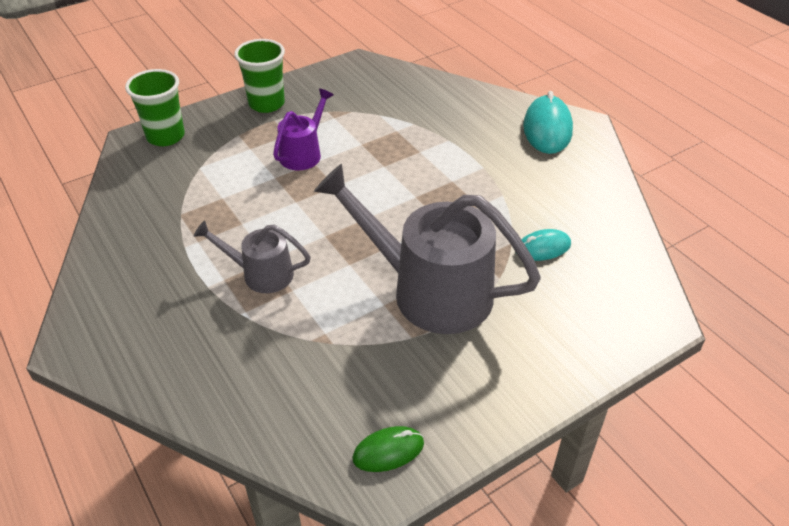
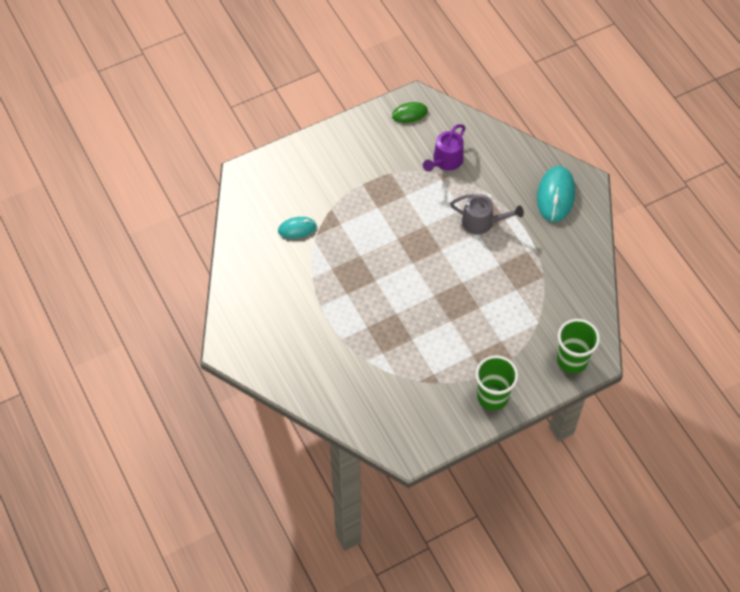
camera: 175 degrees left, 15 degrees up
(304, 153) = (458, 332): purple watering can -> purple watering can (445, 161)
(429, 290) = (377, 202): grey watering can -> none
(547, 129) = (258, 345): turquoise mouse -> turquoise mouse (555, 195)

